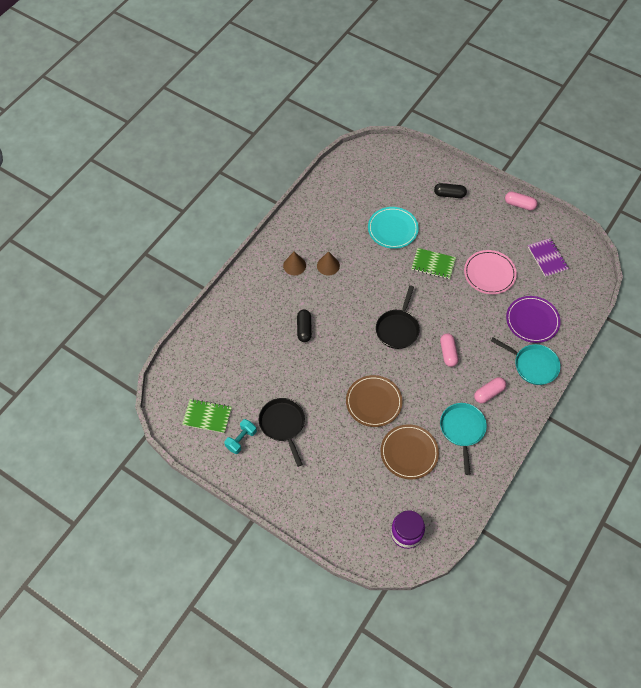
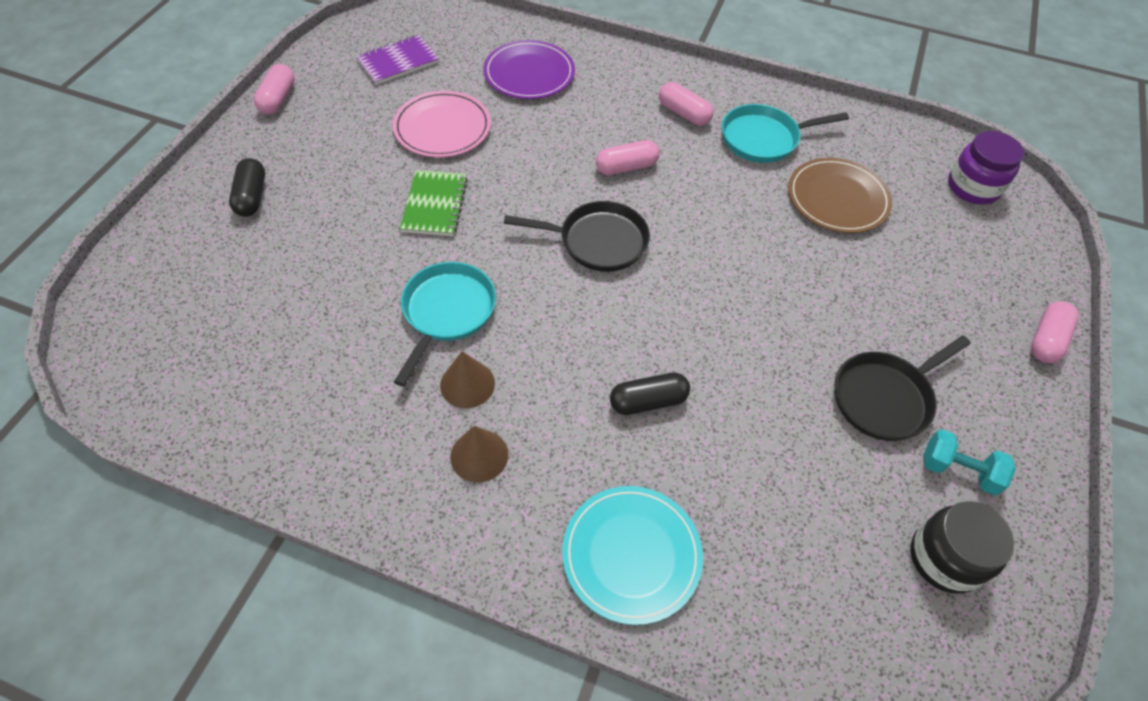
camera: 105 degrees left, 5 degrees down
(207, 416) = (944, 558): green notebook -> black jar
(296, 516) = (1046, 340): none -> pink capsule
(373, 402) = (767, 258): brown plate -> none
(392, 229) = (350, 279): turquoise plate -> turquoise plate (631, 555)
(533, 365) = (613, 69): turquoise pan -> turquoise pan (447, 312)

